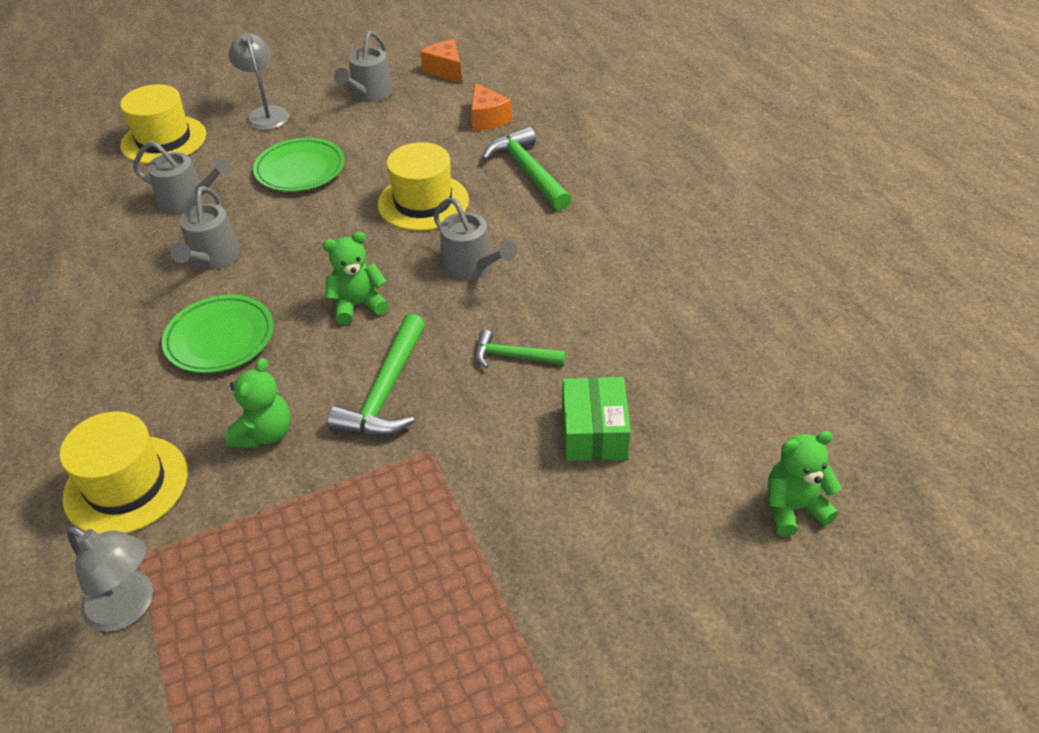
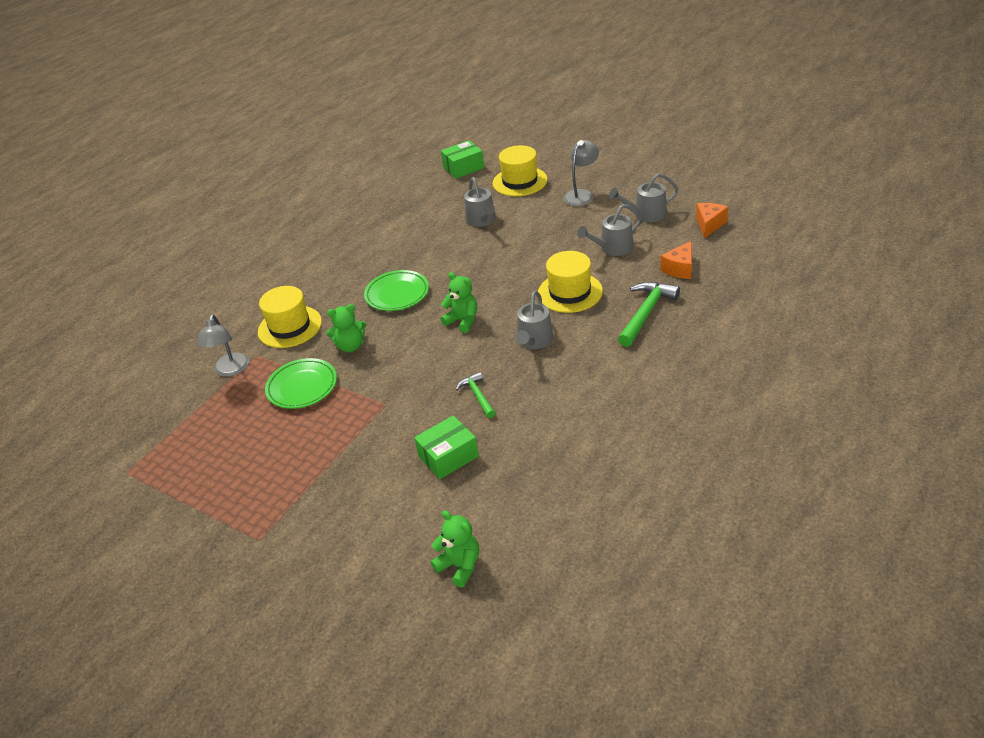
camera: 60 degrees right, 5 degrees down
(55, 165) = (463, 168): none -> green box
(212, 258) = (449, 255): grey watering can -> grey watering can (613, 248)
(300, 170) = (547, 236): green plate -> green plate (302, 387)
(386, 391) = (411, 367): green hammer -> none

